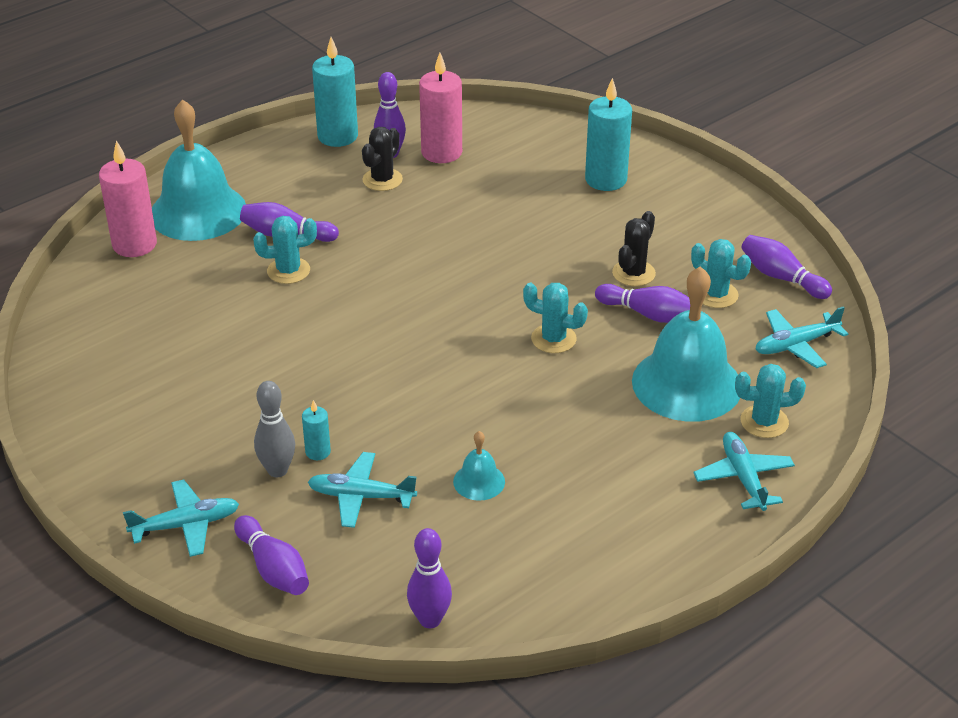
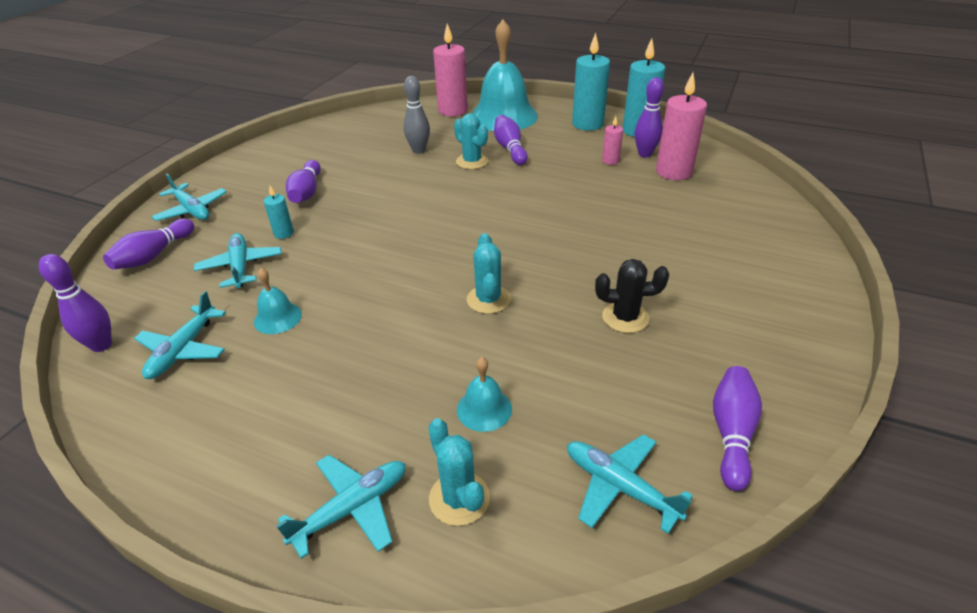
camera: 65 degrees right, 0 degrees up
(277, 470) = (258, 224): grey bowling pin -> grey bowling pin (419, 150)
(382, 180) = (610, 161): black cactus -> pink candle
(483, 556) = (183, 350): none -> turquoise plane
(606, 179) = (744, 257): turquoise candle -> turquoise candle (587, 124)
(648, 314) = (572, 346): purple bowling pin -> purple bowling pin (307, 192)
(686, 383) = (484, 409): turquoise bell -> turquoise bell, size x0.44
(716, 295) = (648, 386): turquoise cactus -> none

